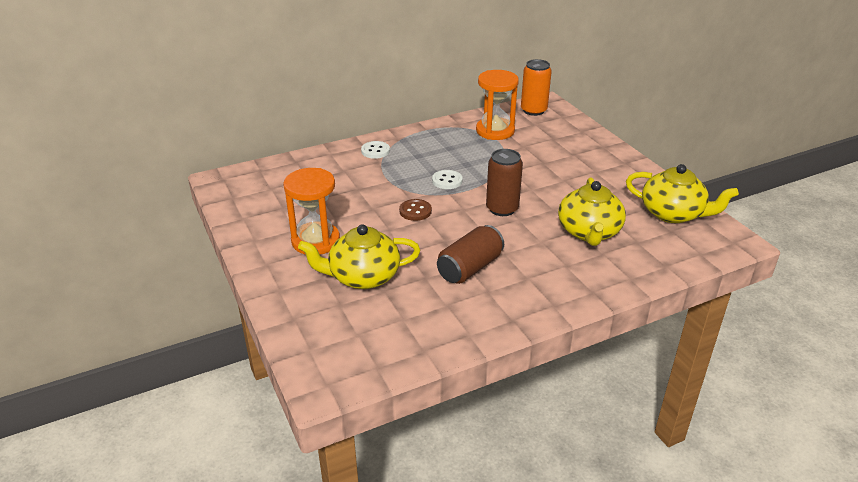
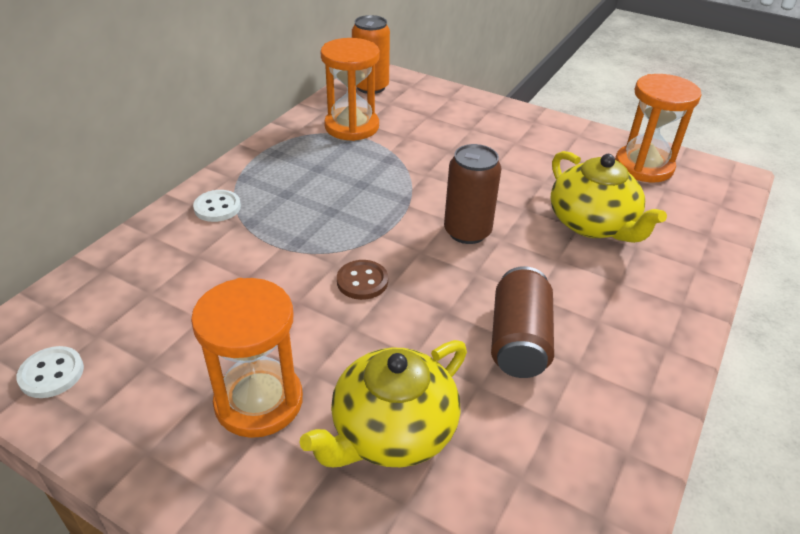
camera: 35 degrees left, 5 degrees up
(447, 181) = (360, 217): white button -> white button (51, 374)
(673, 214) = (643, 166): yellow teapot -> orange hourglass

